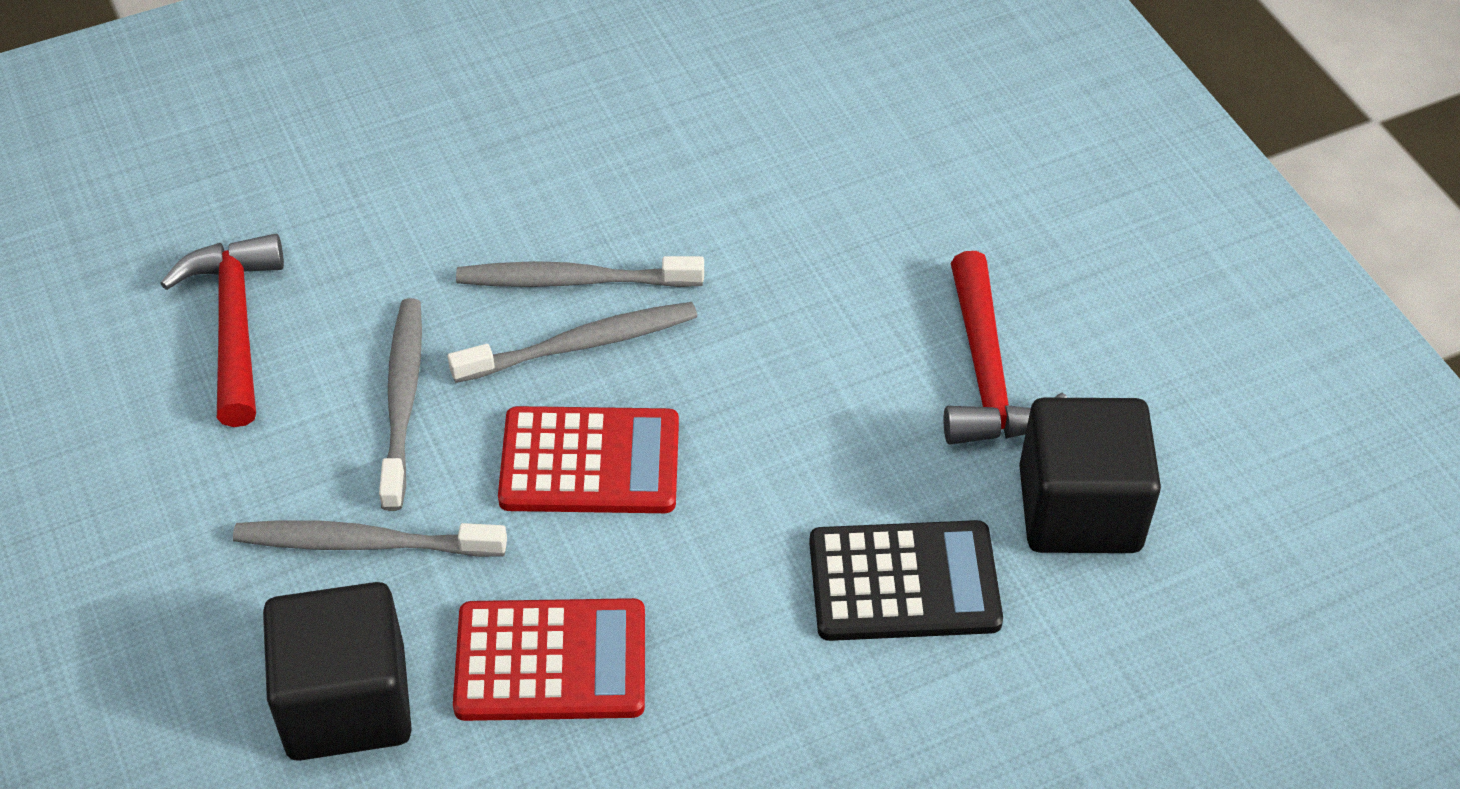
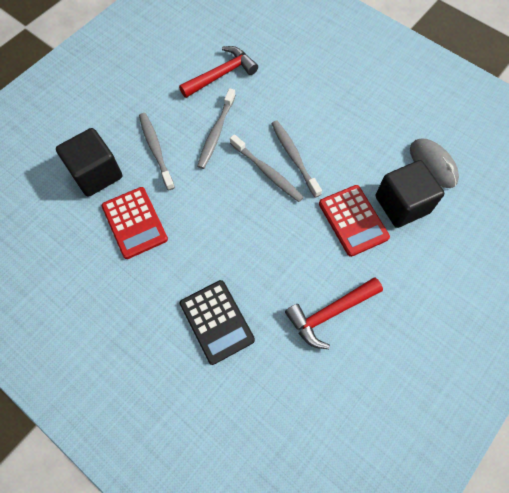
camera: 65 degrees right, 15 degrees up
(403, 400) = (216, 133): grey toothbrush -> grey toothbrush turned 135 degrees clockwise
(590, 462) = (219, 198): red calculator -> red calculator (353, 220)
(745, 65) = (433, 164): none -> grey mouse
(1079, 509) = (281, 374): black cube -> black cube (402, 204)

